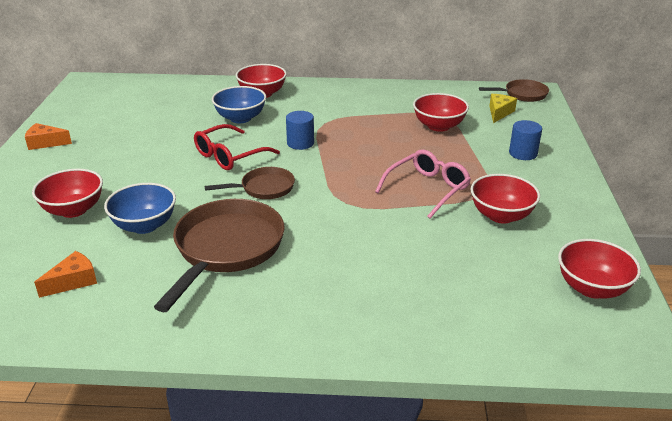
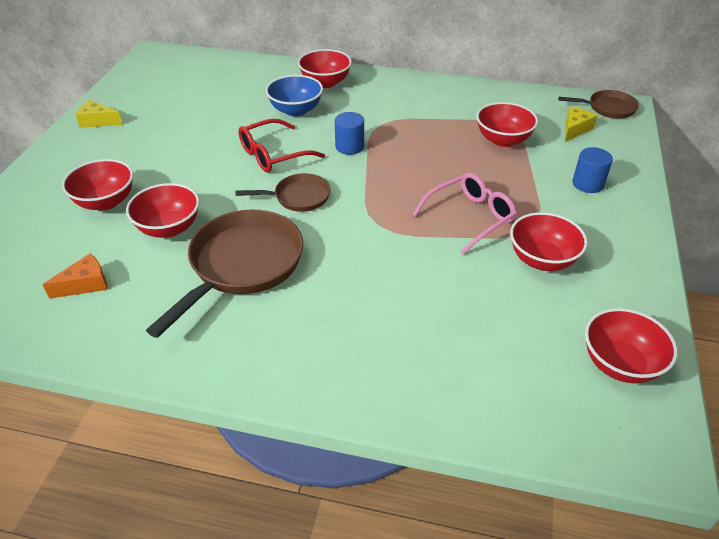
camera: 10 degrees right, 10 degrees up
(45, 143) = (98, 121): orange cheese -> yellow cheese
(144, 225) = (169, 228): blue bowl -> red bowl

